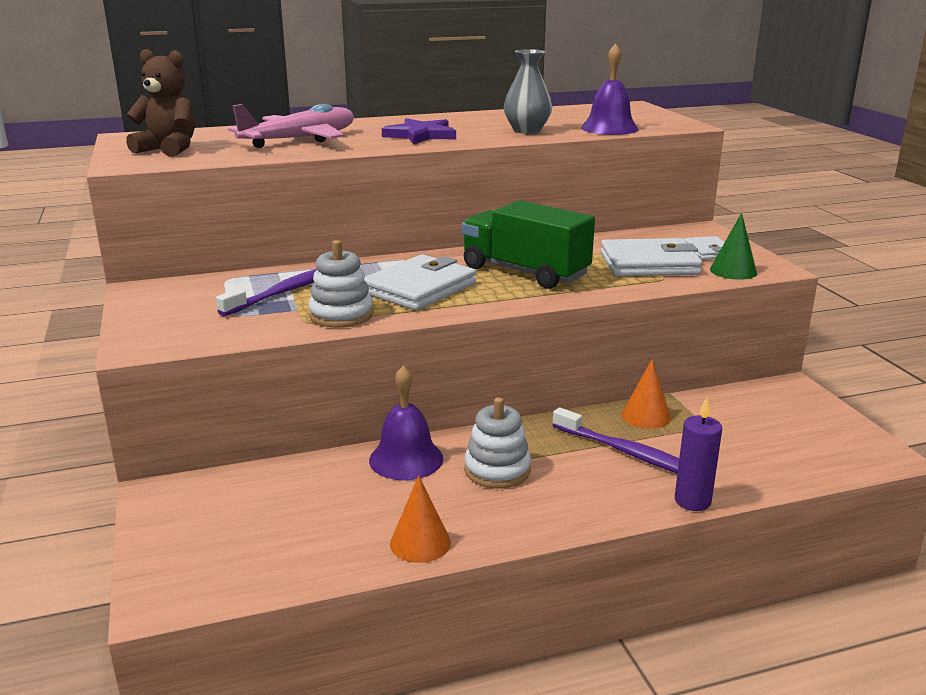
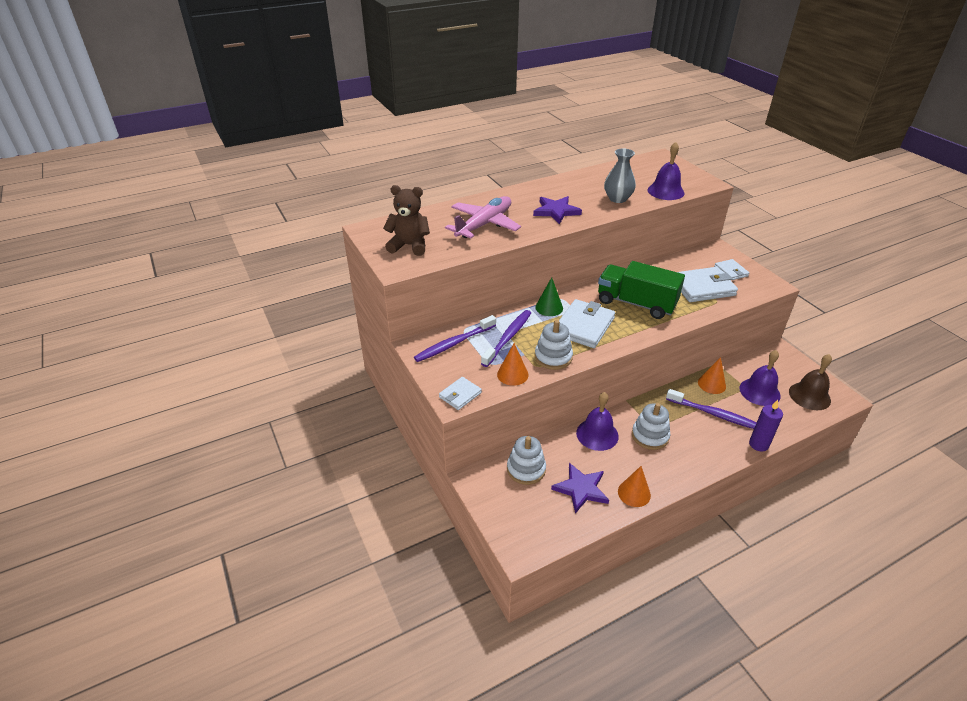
camera: 10 degrees left, 15 degrees up
(154, 341) = (460, 395): none -> white wallet
(199, 291) = (454, 343): none -> purple toothbrush
(253, 490) = (526, 469): none -> white stacking toy
(258, 327) = (512, 374): none -> orange cone
(329, 526) = (581, 489): none -> purple star
(729, 433) = (759, 392): none -> purple bell
(733, 271) = (752, 290): green cone -> green cone (549, 307)
(821, 446) = (809, 396): none -> brown bell

